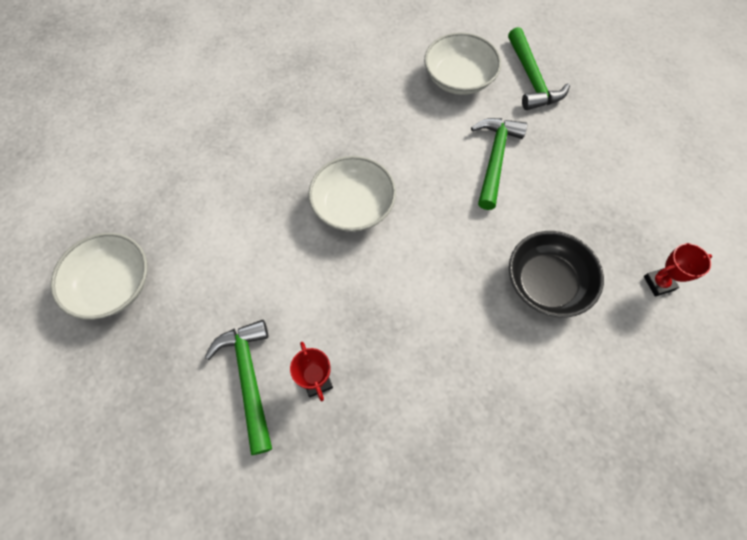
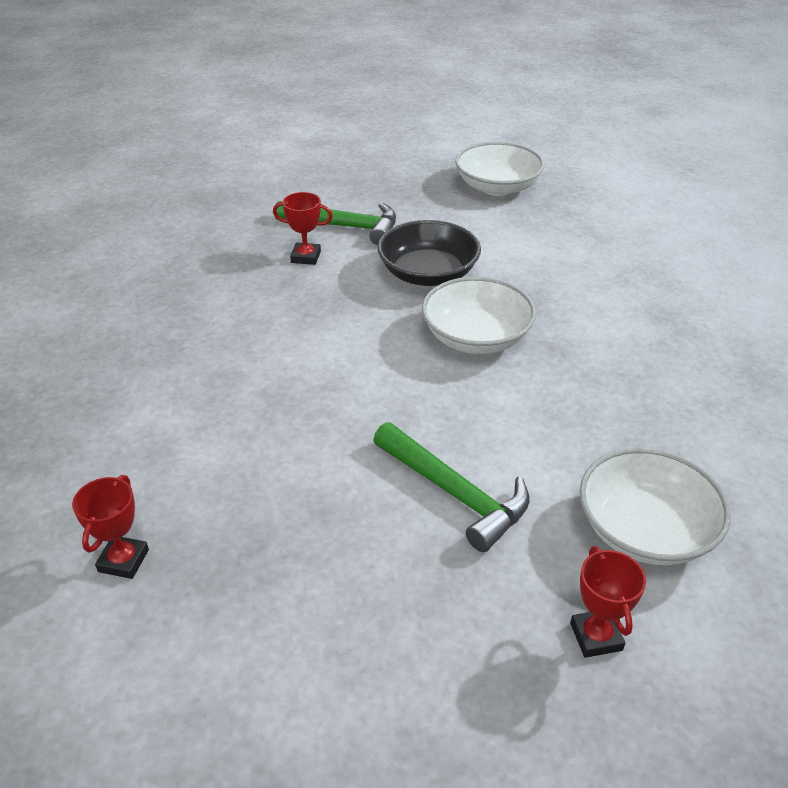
camera: 120 degrees right, 25 degrees down
(531, 79) = (596, 636): green hammer -> red trophy
(546, 283) = (238, 447): black bowl -> black bowl (428, 274)

